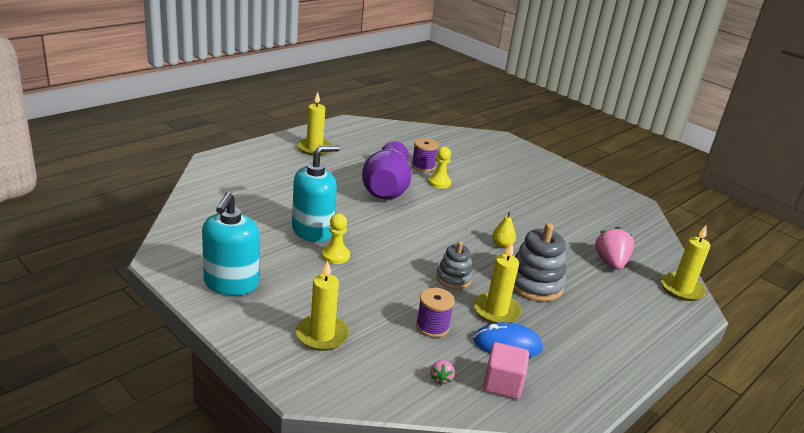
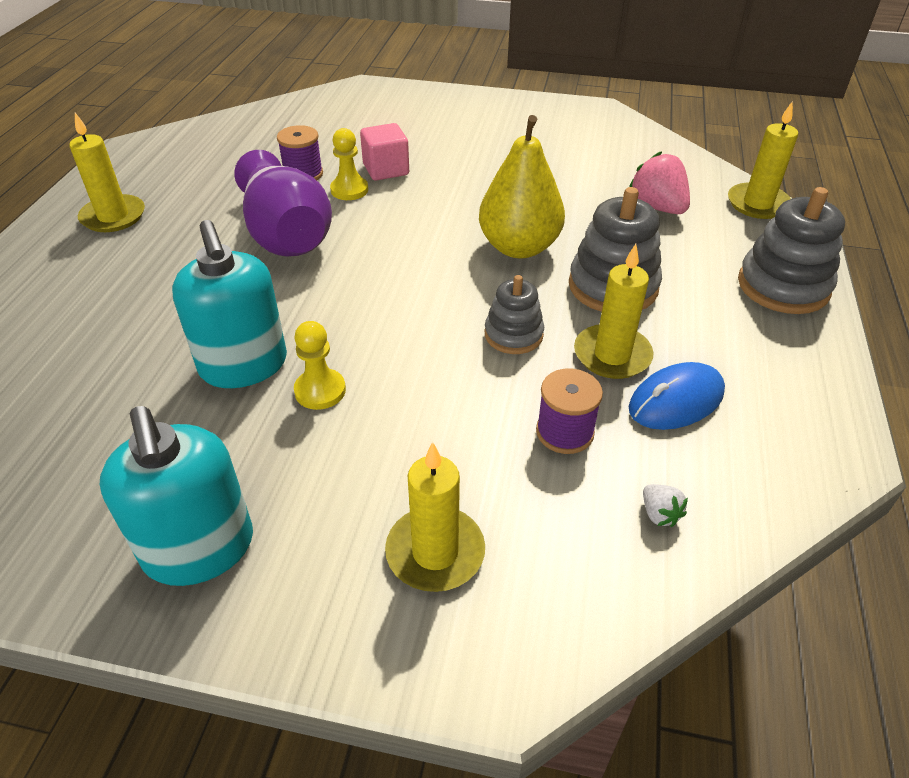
camera: 30 degrees left, 15 degrees up
(312, 231) = (244, 365): turquoise soap dispenser -> turquoise soap dispenser turned 135 degrees clockwise
(441, 378) = (659, 514): pink strawberry -> white strawberry
(502, 245) = (519, 247): yellow pear -> yellow pear, size x2.25
(502, 384) = (733, 469): pink cube -> pink cube (386, 169)
(642, 331) = (783, 286): none -> grey stacking toy

